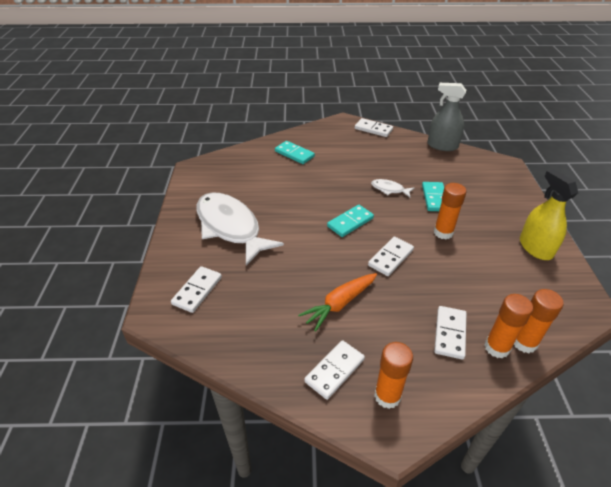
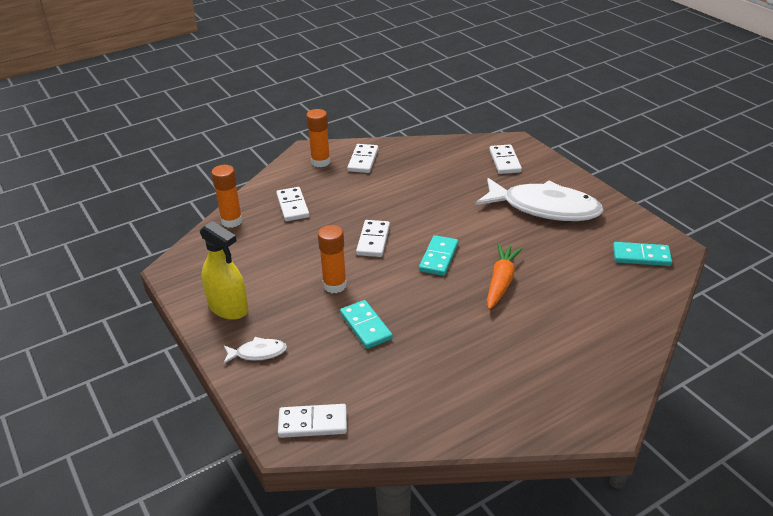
camera: 150 degrees right, 5 degrees down
(294, 154) = (595, 318): turquoise domino -> turquoise domino (641, 256)
(340, 304) = (390, 193): orange carrot -> orange carrot (501, 282)
(373, 129) = (540, 425): white domino -> white domino (313, 423)
(389, 189) = (428, 315): white fish -> white fish (258, 353)
(442, 146) = (405, 436): grey spray bottle -> none
(497, 347) = (253, 211): orange glue stick -> none

